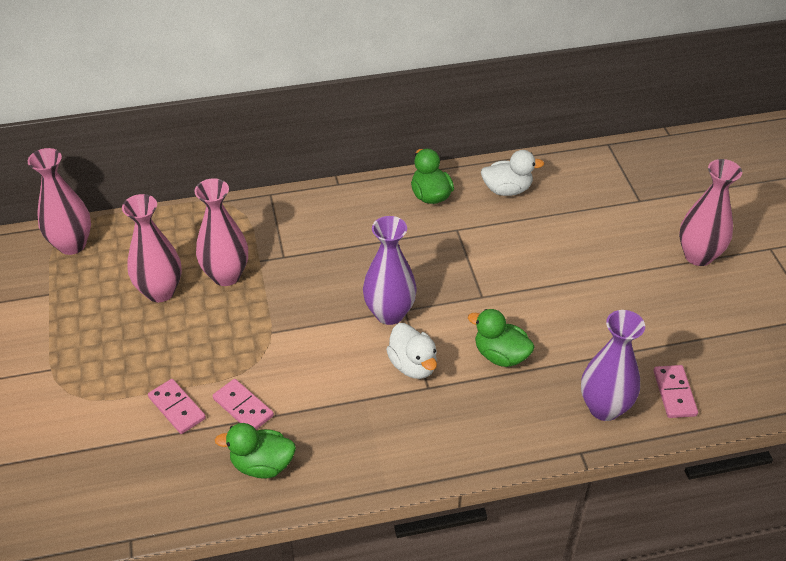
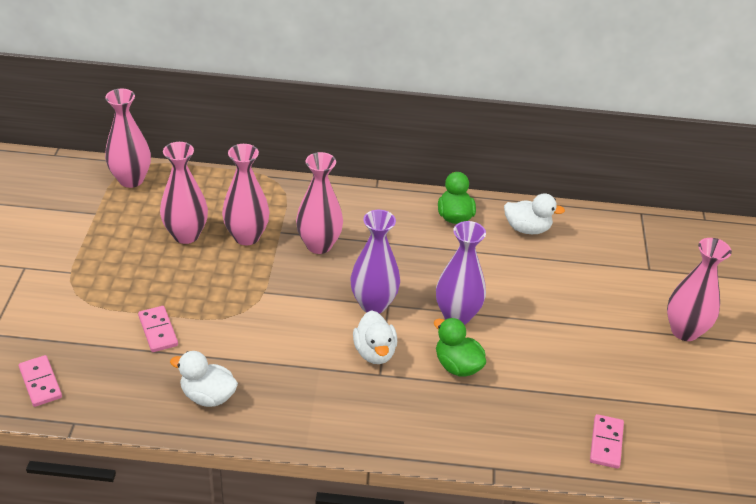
camera: 15 degrees right, 5 degrees down
(243, 407) = (213, 346): pink domino -> pink domino (40, 383)
(262, 465) = (208, 396): green duck -> white duck
(306, 264) = (319, 245): none -> pink vase
(604, 408) = (533, 436): purple vase -> purple vase (457, 315)

